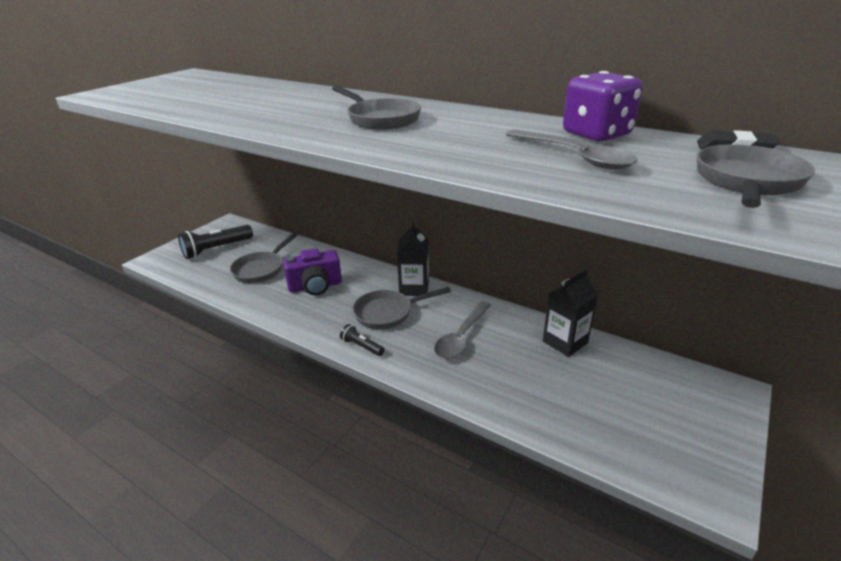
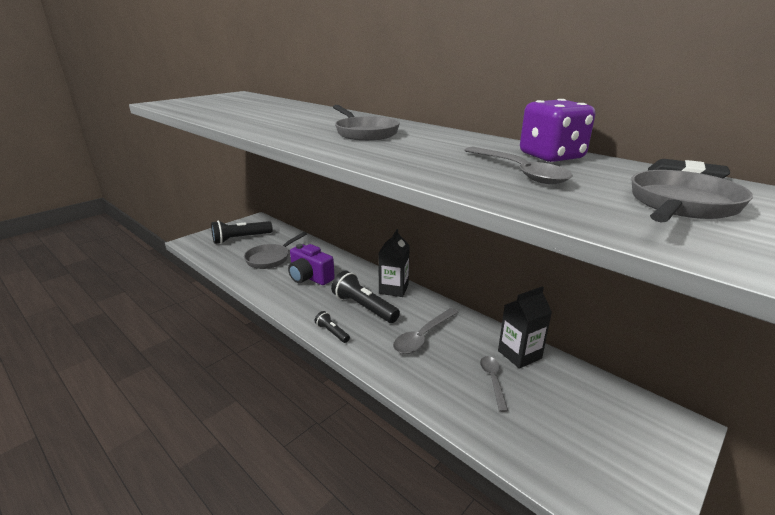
camera: 10 degrees right, 5 degrees down
(315, 286) = (310, 277): purple camera -> purple camera turned 45 degrees clockwise
(388, 313) = (364, 307): grey pan -> black flashlight
(546, 373) = (493, 380): none -> grey spoon

